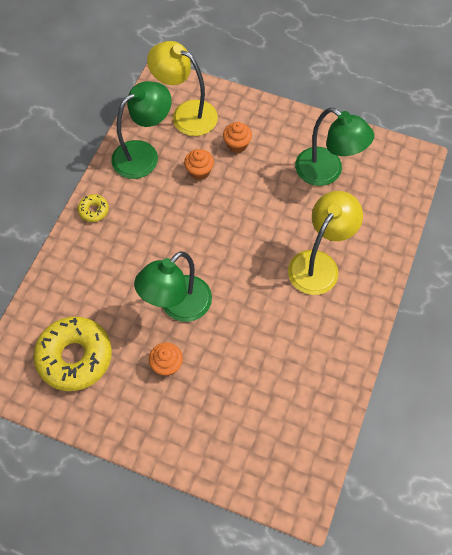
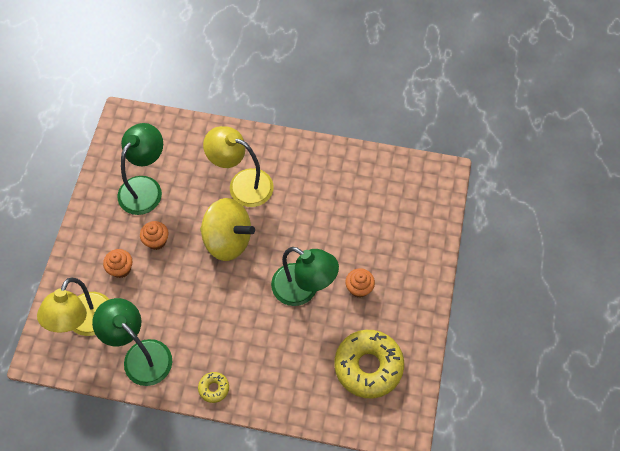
camera: 100 degrees left, 0 degrees up
(199, 172) = (156, 298): orange cupcake -> orange cupcake (156, 241)
(252, 241) = (228, 240): none -> yellow spinning top

